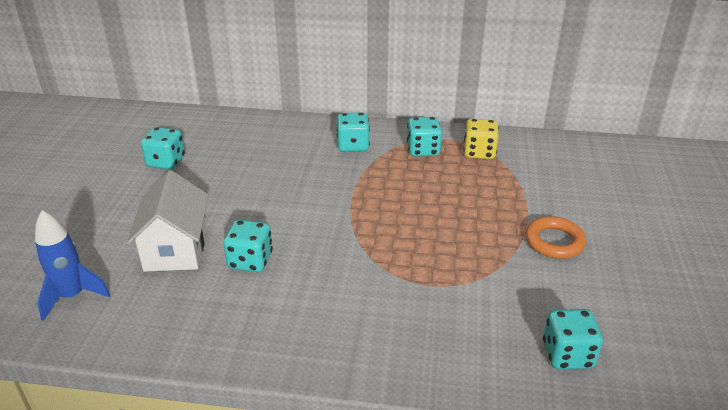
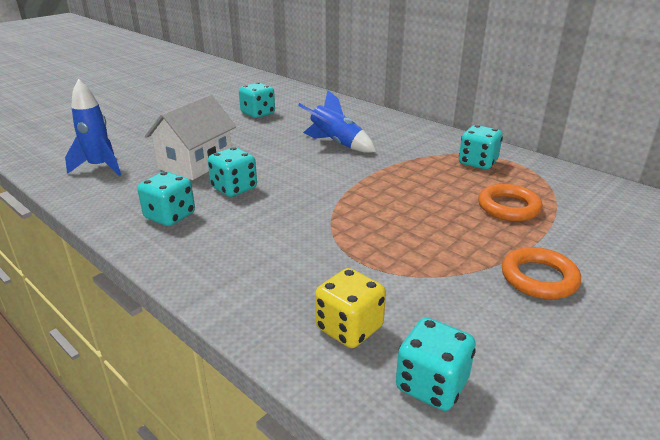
camera: 35 degrees right, 5 degrees down
(287, 172) = (336, 143): none -> blue rocket
(353, 146) = (414, 142): turquoise dice -> turquoise dice (170, 216)
(479, 152) = (536, 180): yellow dice -> yellow dice (349, 328)
(483, 187) = (508, 207): none -> orange ring

